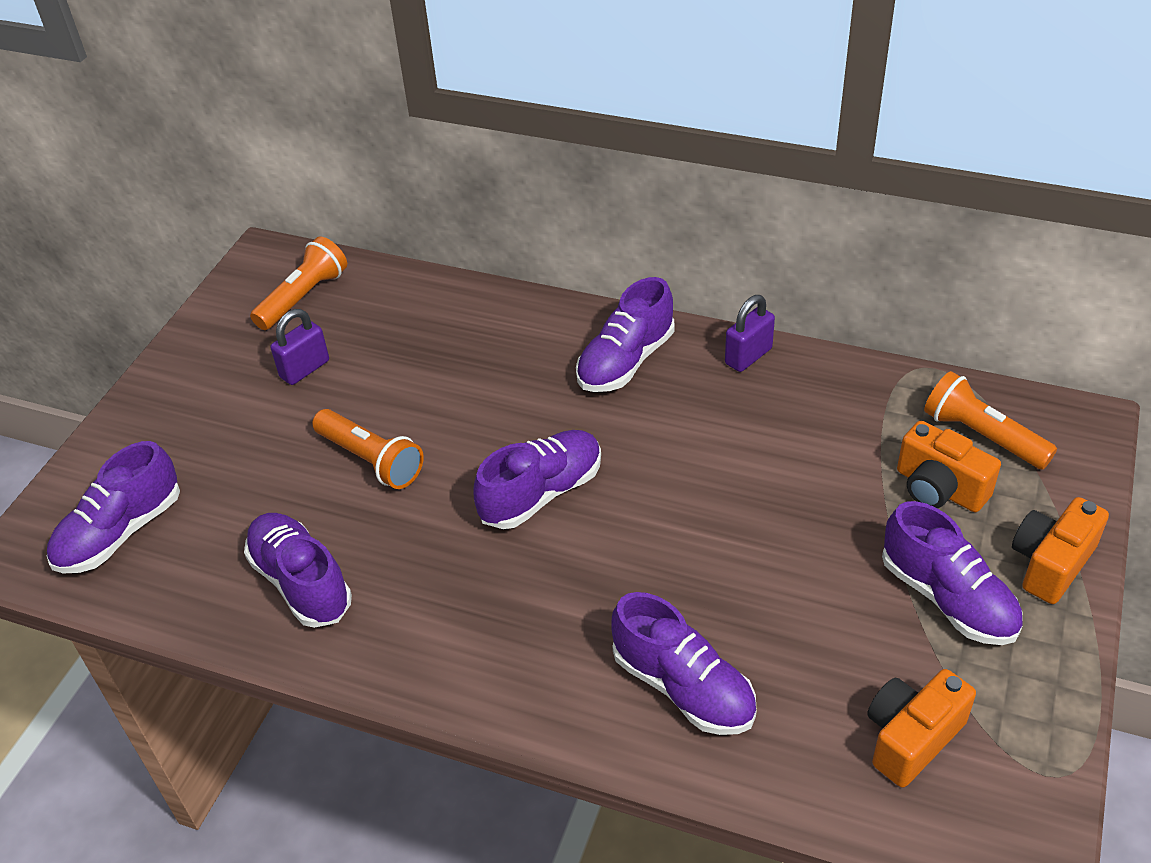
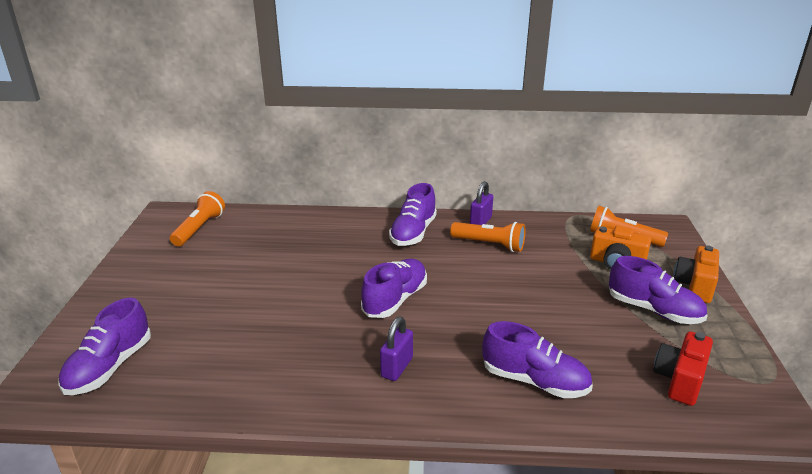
camera: 20 degrees left, 15 degrees down
(301, 582) = (256, 372): purple shoe -> none
(305, 369) = (214, 262): purple padlock -> purple padlock (397, 367)
(371, 460) = (277, 300): orange flashlight -> orange flashlight (489, 244)
(911, 738) = (680, 380): orange camera -> red camera

